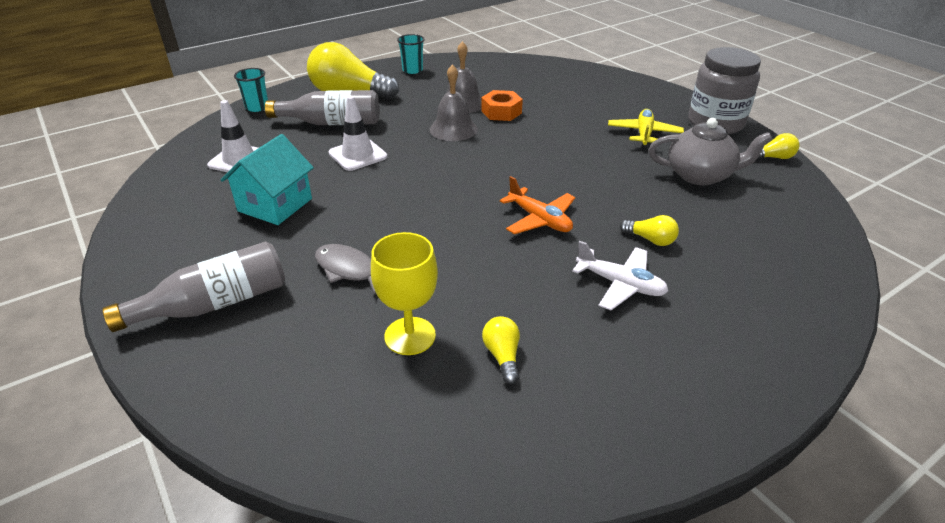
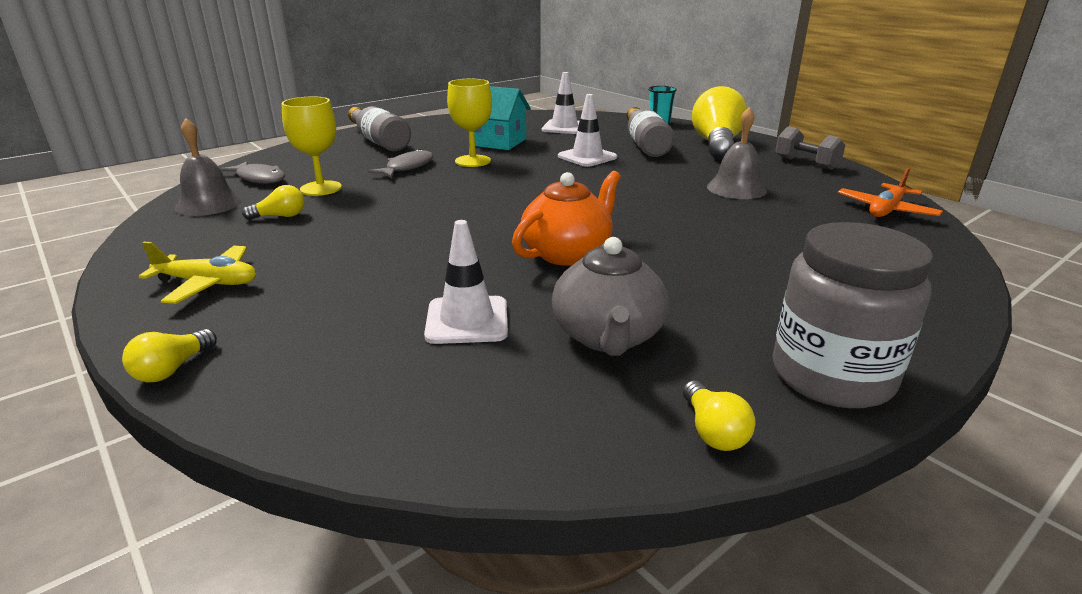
camera: 85 degrees right, 10 degrees down
(343, 223) = (473, 161): none -> yellow goblet
(350, 409) = (259, 178): none -> grey fish
(412, 70) = (806, 163): turquoise cup -> grey dumbbell
(453, 129) = (663, 187): grey bell -> grey bell (209, 204)
(501, 112) = (727, 207): orange nut -> none
(539, 220) = (477, 228): orange plane -> orange plane (886, 210)
(587, 180) = (567, 253): none -> orange teapot
(620, 284) = (353, 264): white plane -> none
(644, 134) = (728, 298): yellow plane -> yellow plane (208, 283)
(650, 239) = (433, 285): yellow light bulb -> yellow light bulb (173, 369)
(698, 224) = (467, 320): none -> white traffic cone

